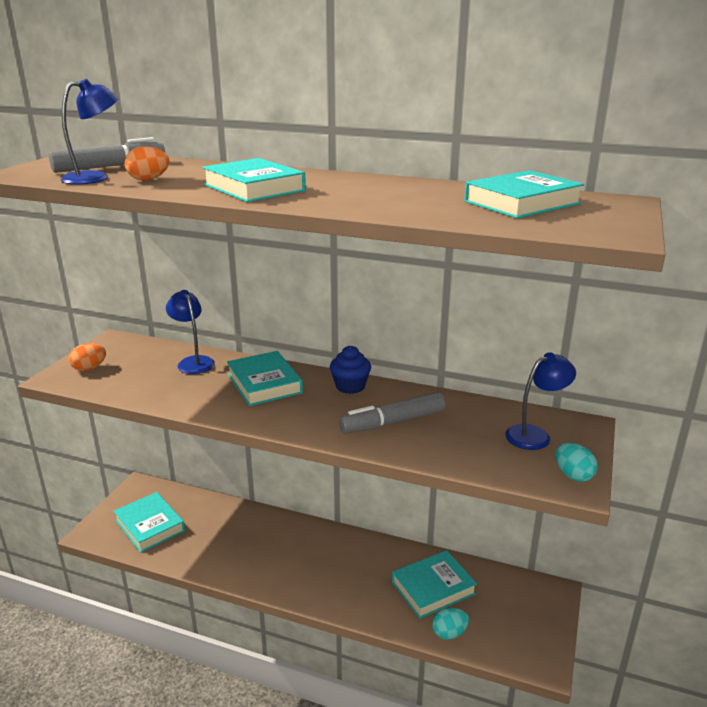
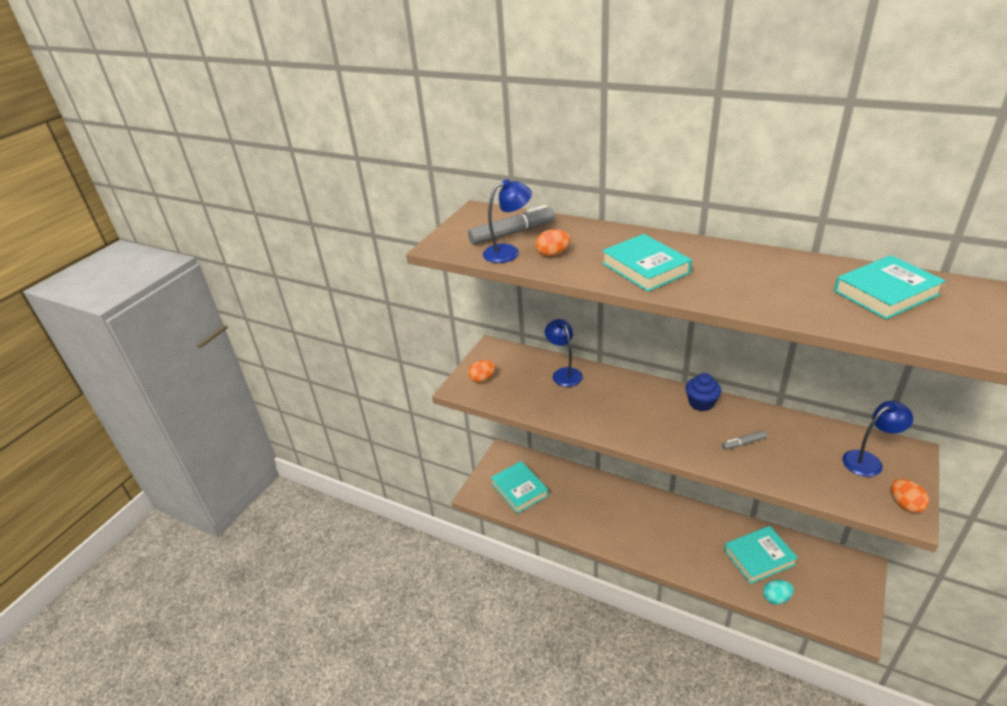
camera: 10 degrees right, 10 degrees up
(264, 383) = (628, 398): turquoise book -> none
(392, 422) = (743, 443): grey marker -> grey marker, size x0.52
(573, 475) = (905, 504): turquoise egg -> orange egg

